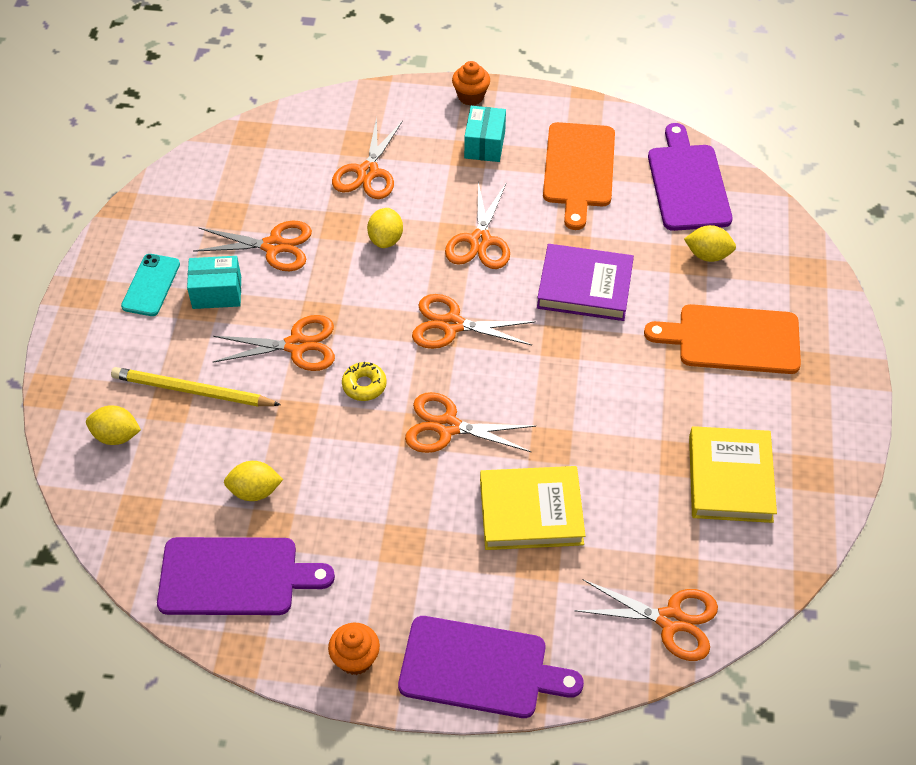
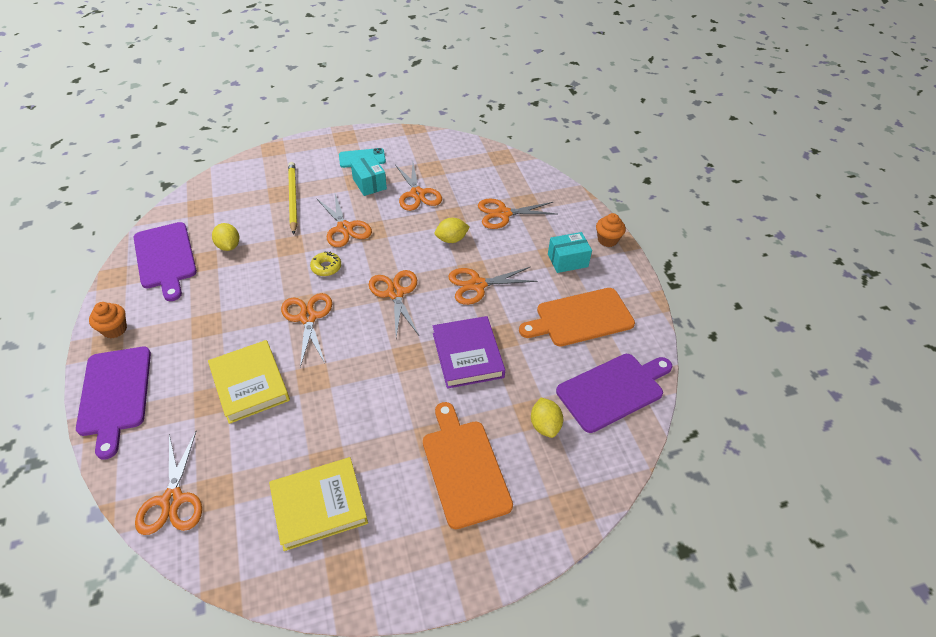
camera: 65 degrees right, 5 degrees down
(116, 436) = (251, 181): yellow lemon -> none

